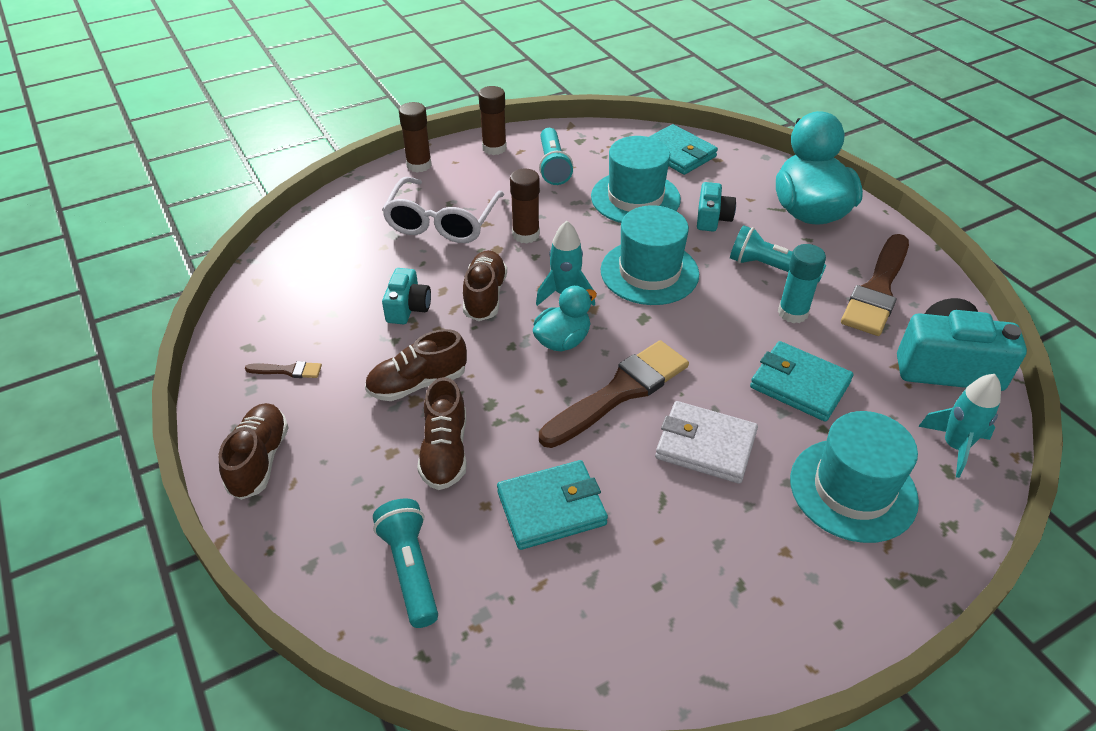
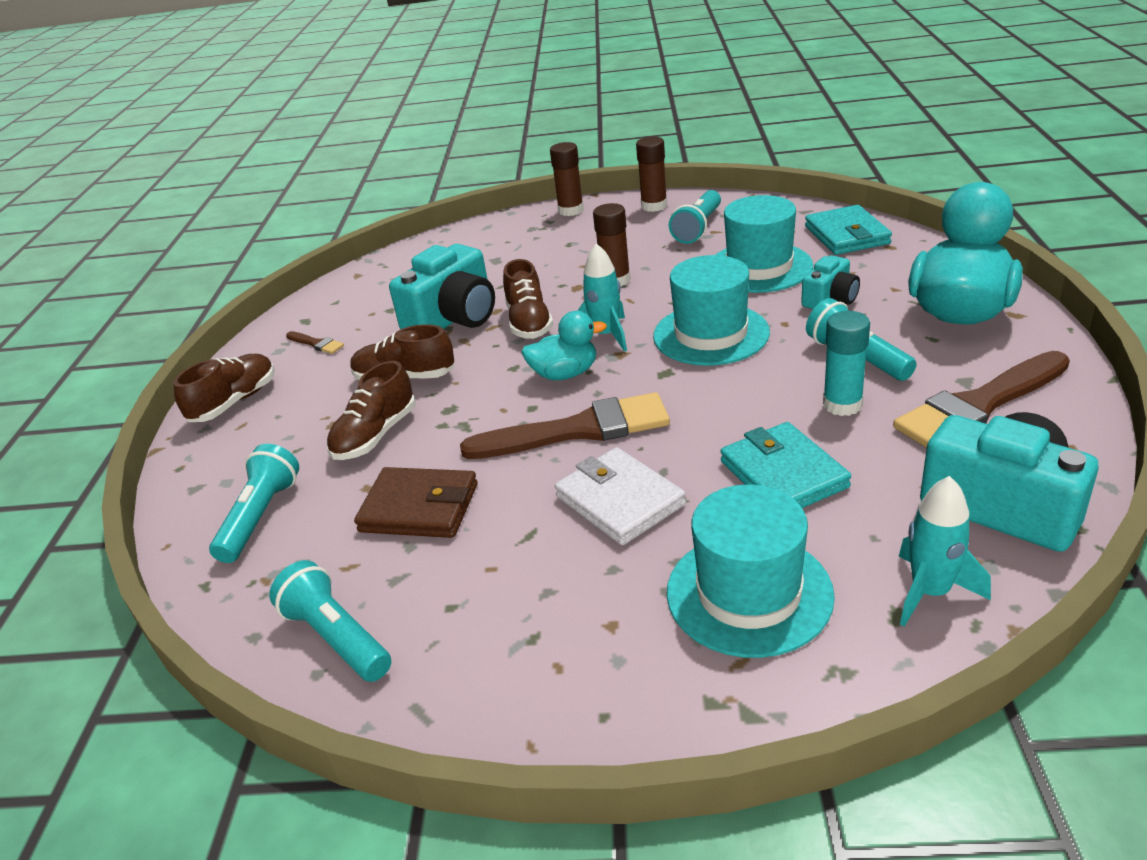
camera: 35 degrees right, 10 degrees down
(408, 308) = (454, 318): turquoise camera -> turquoise camera, size x1.81
(442, 222) = (548, 257): white glasses -> none
(485, 296) = (529, 322): brown shoe -> brown shoe turned 135 degrees clockwise
(551, 508) = (419, 508): turquoise wallet -> brown wallet
(590, 651) = (337, 637): none -> turquoise flashlight

